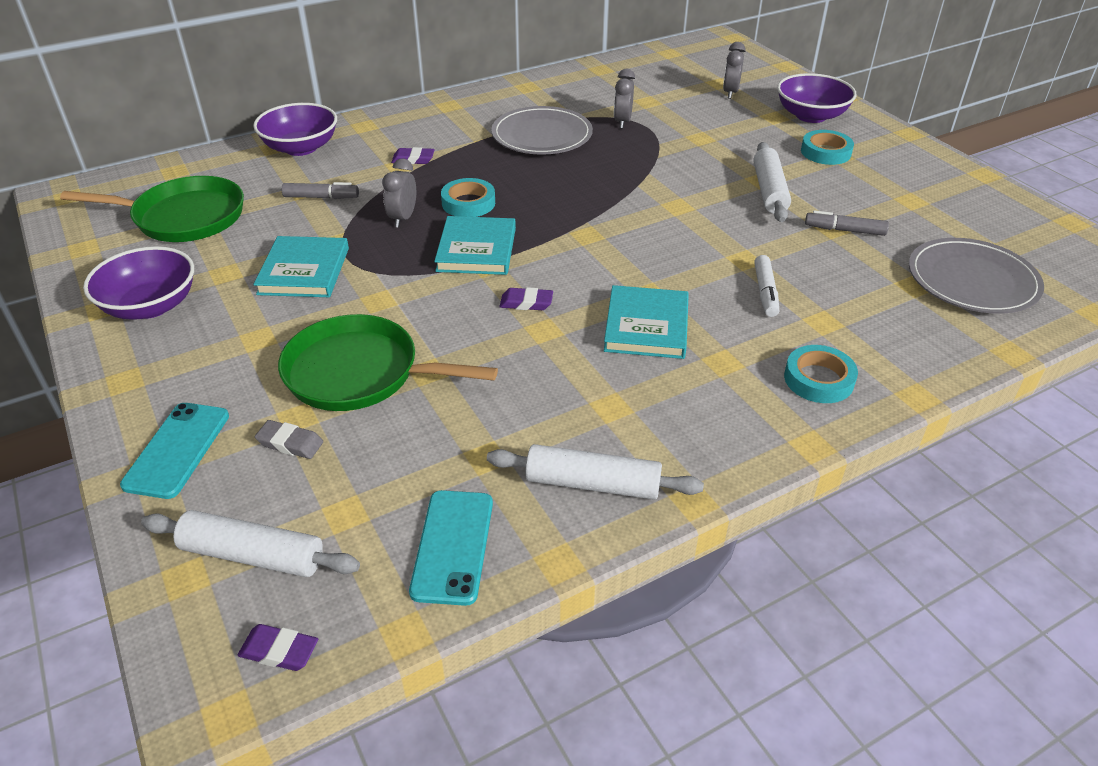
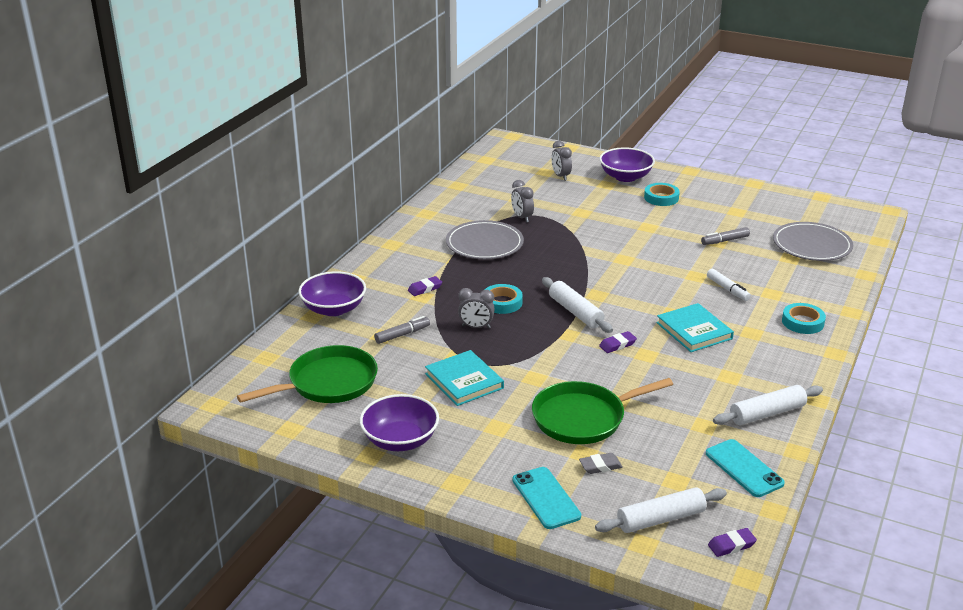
camera: 35 degrees left, 10 degrees down
(403, 218) = (476, 327): grey clock -> grey clock turned 60 degrees counterclockwise
(476, 250) = (548, 327): turquoise book -> none
(769, 191) = (660, 232): white rolling pin -> white rolling pin (575, 312)

